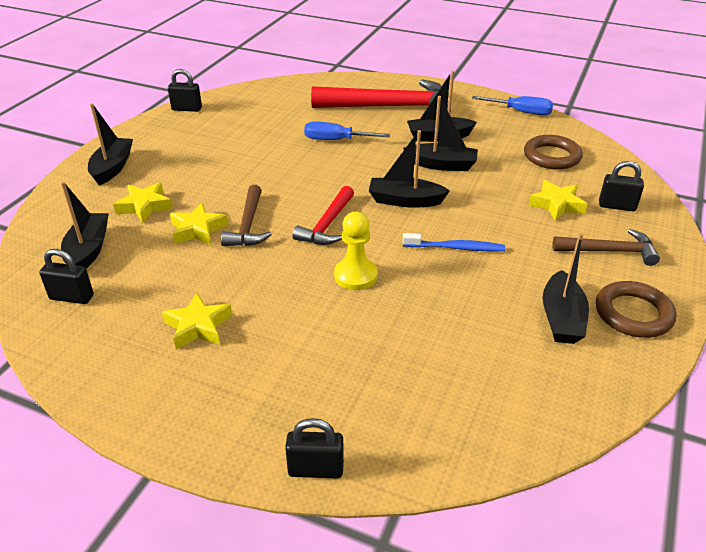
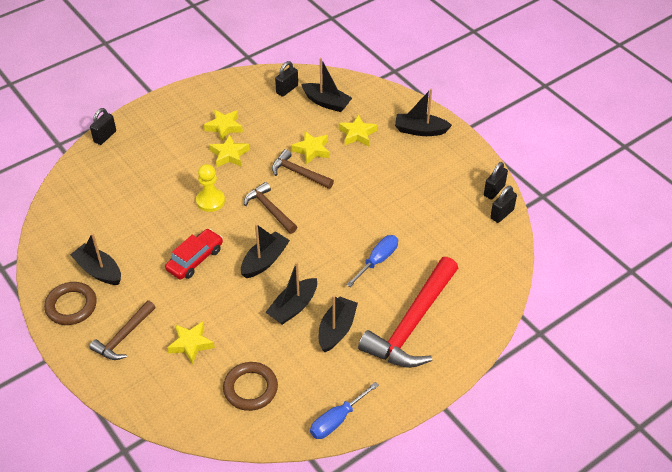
camera: 120 degrees right, 10 degrees up
(112, 168) = (420, 130): black boat -> black boat turned 150 degrees clockwise
(256, 296) = (229, 155): none -> yellow star
(327, 225) = (269, 209): red hammer -> brown hammer
(456, 248) = (195, 259): blue toothbrush -> red car
(617, 206) = (159, 380): black padlock -> black padlock (502, 214)

